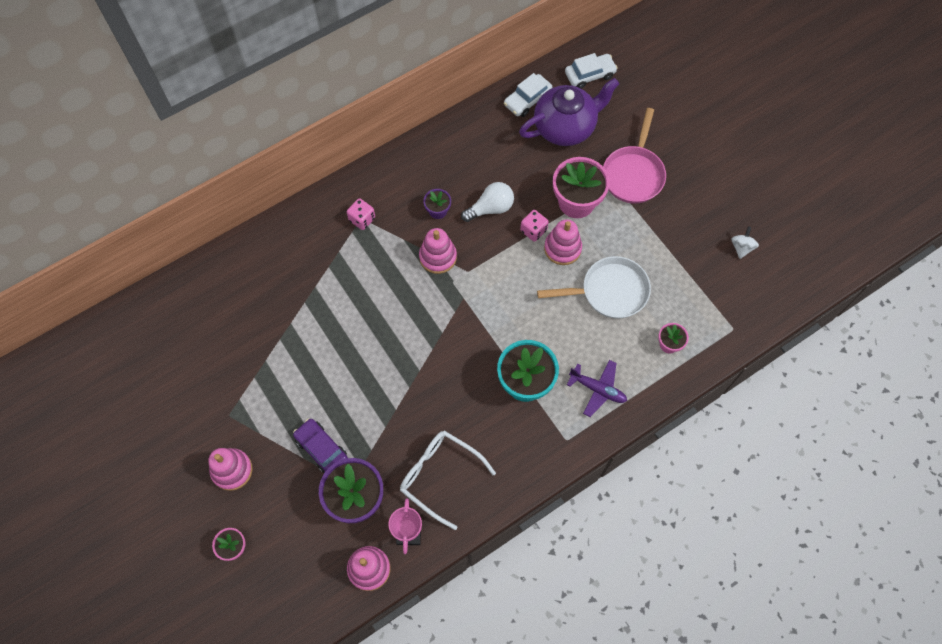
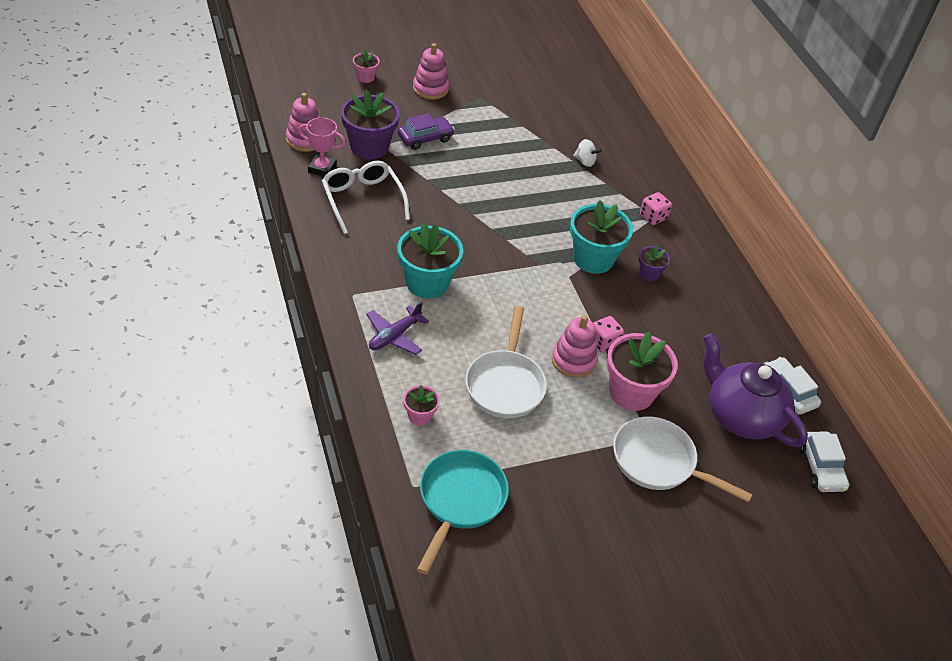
camera: 100 degrees right, 20 degrees down
(438, 257) = (593, 259): pink stacking toy -> turquoise flower pot
(440, 476) = (362, 200): white glasses -> white glasses turned 75 degrees counterclockwise
(490, 208) = (642, 315): white light bulb -> none
(565, 127) = (741, 416): purple teapot -> purple teapot turned 150 degrees clockwise
(633, 174) = (658, 462): pink pan -> white pan
(729, 294) = (460, 500): none -> turquoise pan
(741, 247) = (520, 540): white spinning top -> white spinning top (584, 161)

